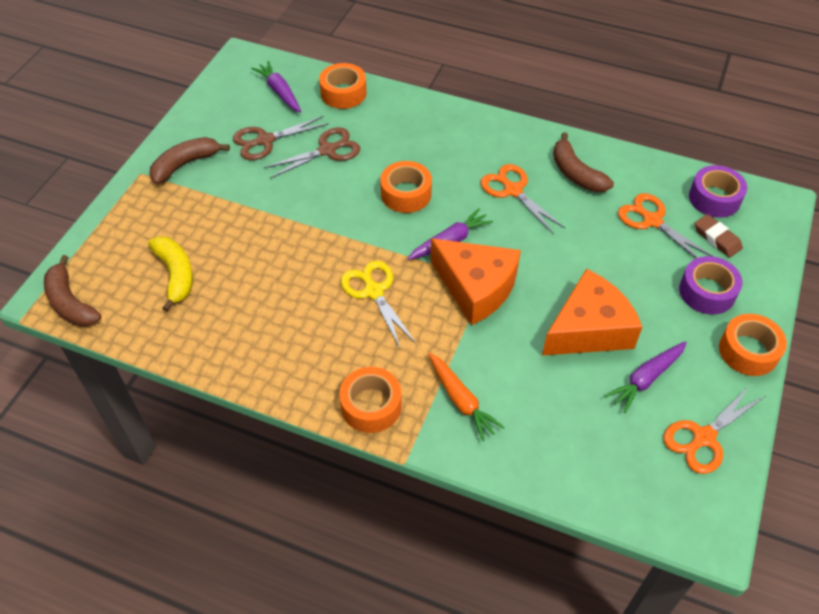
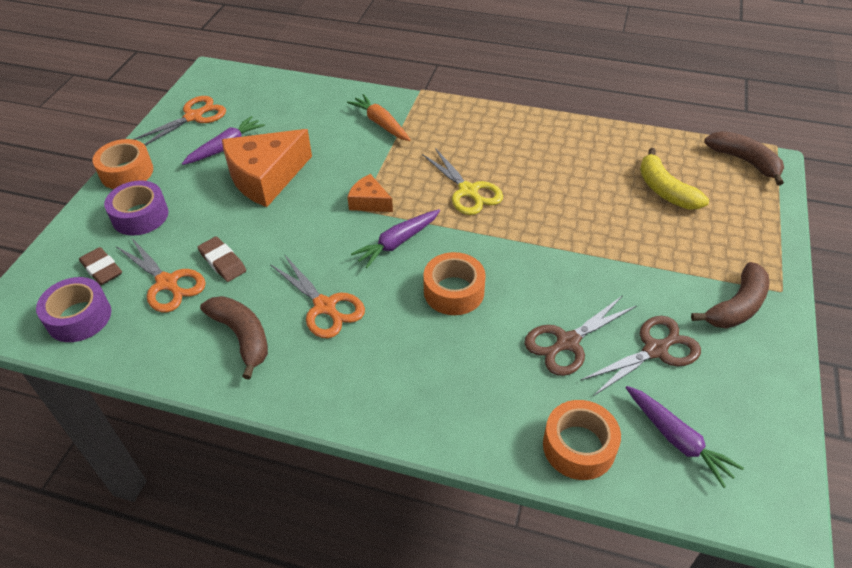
camera: 175 degrees right, 5 degrees down
(371, 406) = (452, 116): orange tape -> none
(476, 288) = (369, 202): orange cheese -> orange cheese, size x0.50
(609, 236) = (222, 262): none -> brown eraser

